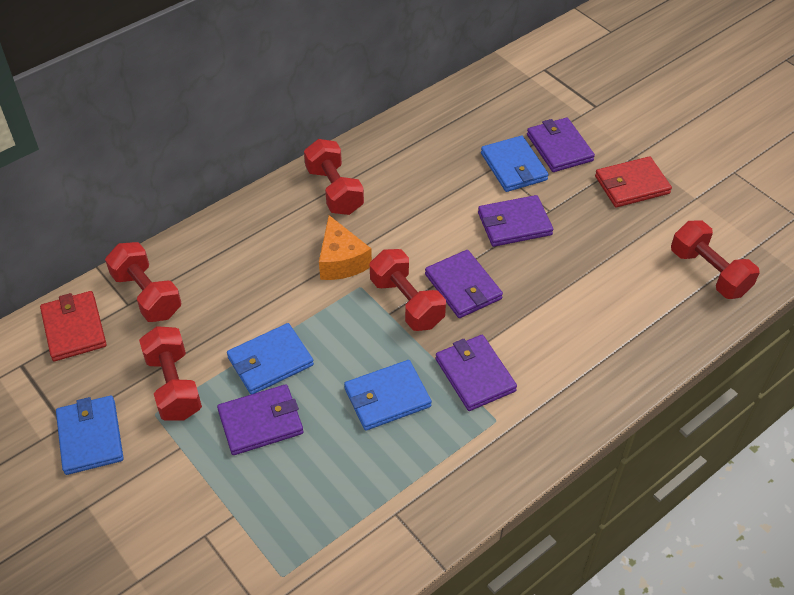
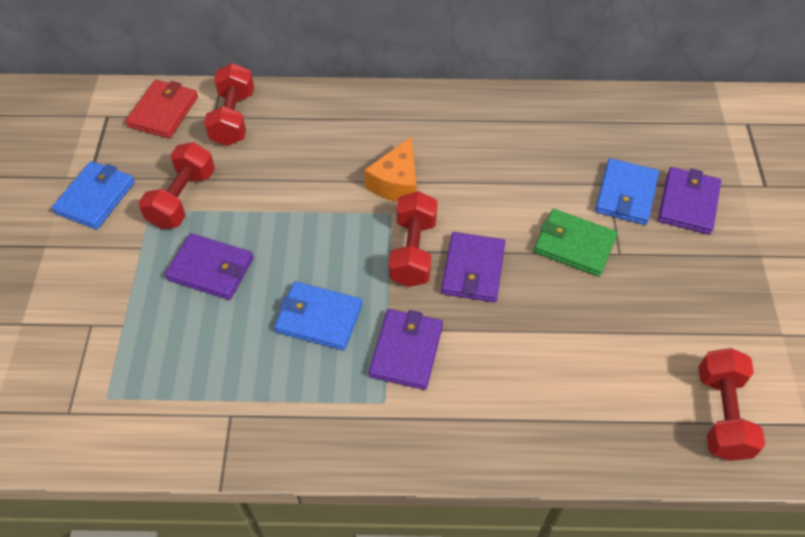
camera: 40 degrees right, 5 degrees up
(270, 361) = (264, 227): blue wallet -> none
(334, 190) = (449, 122): red dumbbell -> none
(514, 224) = (574, 245): purple wallet -> green wallet
(632, 185) = (726, 280): red wallet -> none

